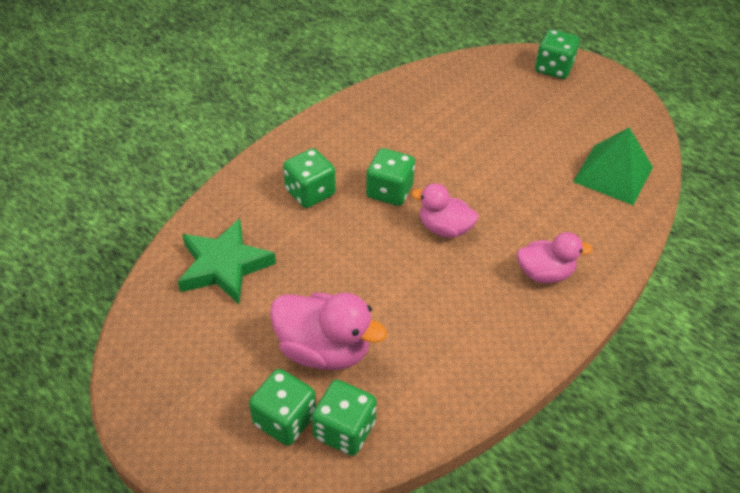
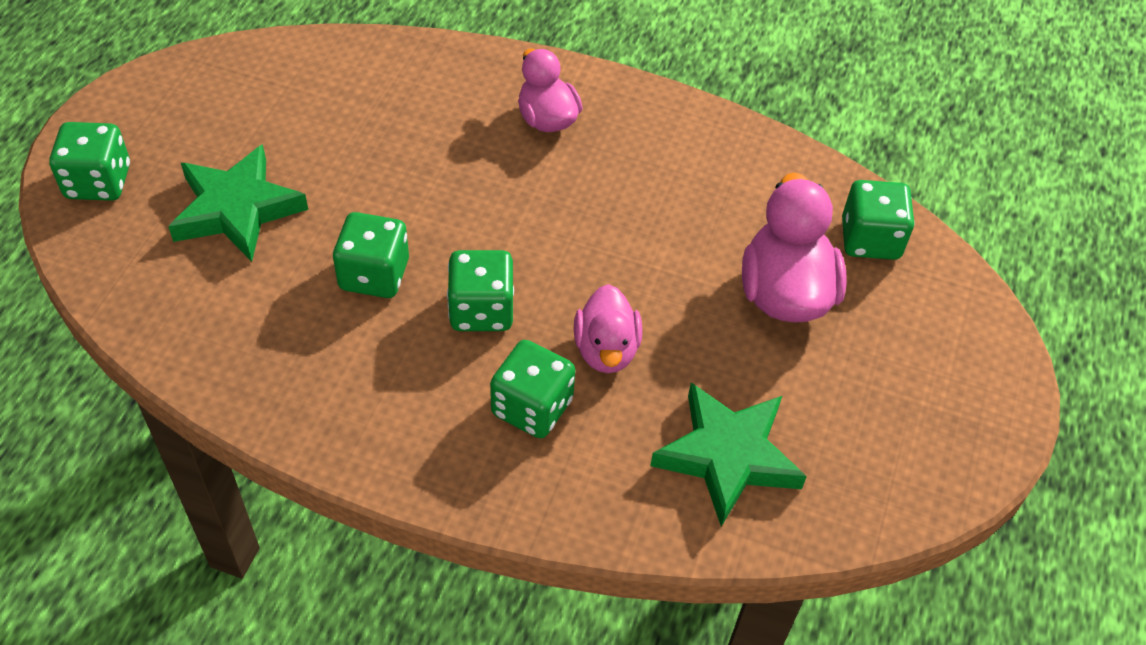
camera: 115 degrees left, 5 degrees up
(285, 420) = (896, 296): green dice -> green dice (374, 275)
(444, 228) = (522, 230): pink duck -> pink duck (606, 349)
(513, 113) = (237, 209): none -> green star
(613, 174) = (333, 82): green pyramid -> none

